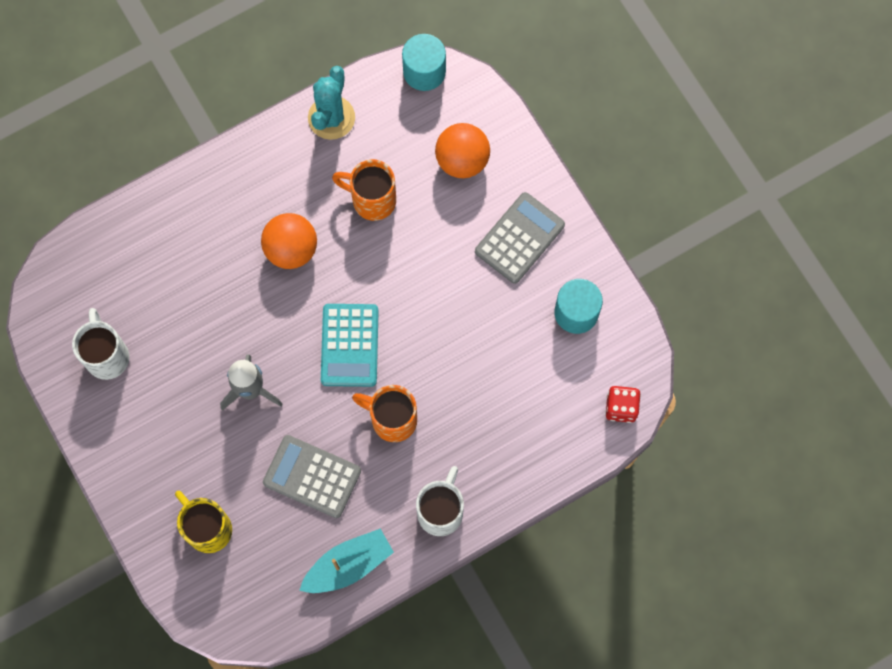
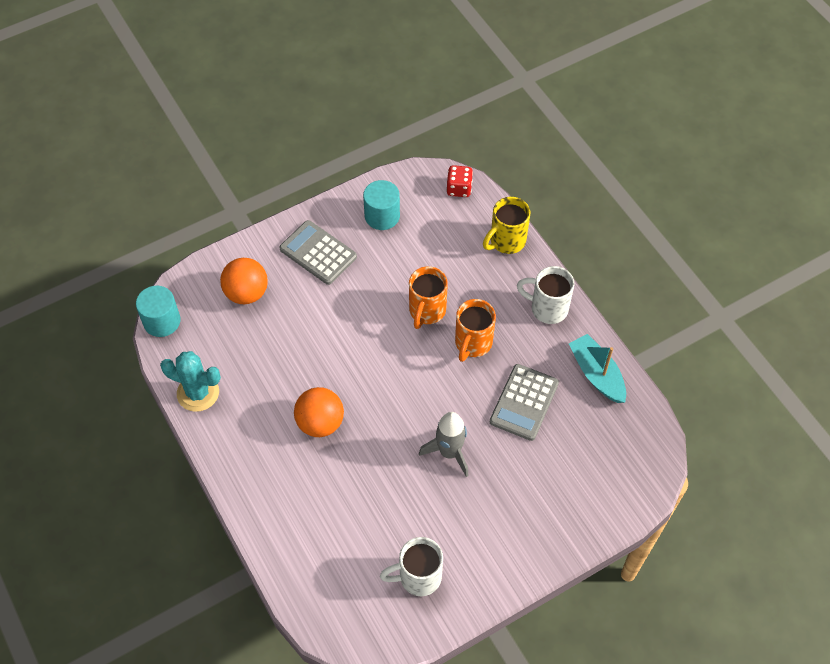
camera: 90 degrees left, 15 degrees down
(207, 528) = (574, 484): yellow mug -> yellow mug (506, 241)
(349, 345) = (409, 375): turquoise calculator -> none
(372, 200) = (278, 360): orange mug -> orange mug (426, 311)

